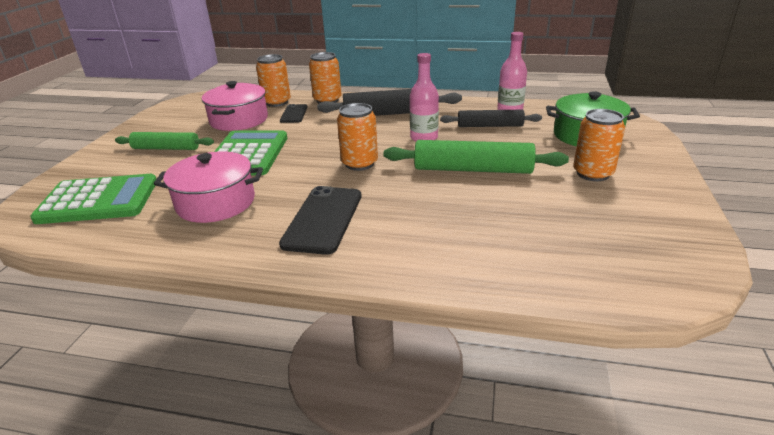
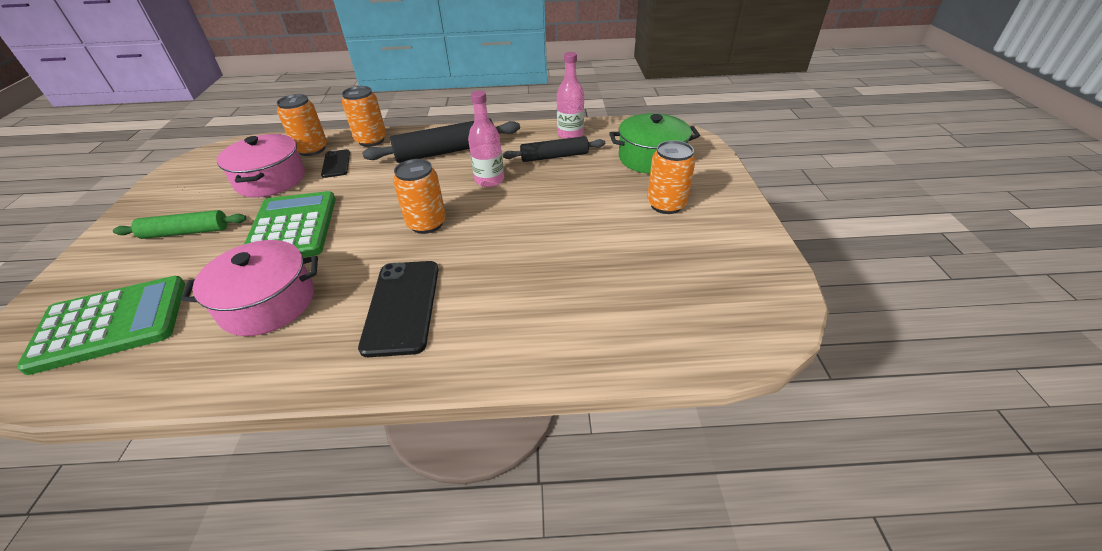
camera: 15 degrees left, 10 degrees up
(472, 169) = (548, 215): green rolling pin -> none

